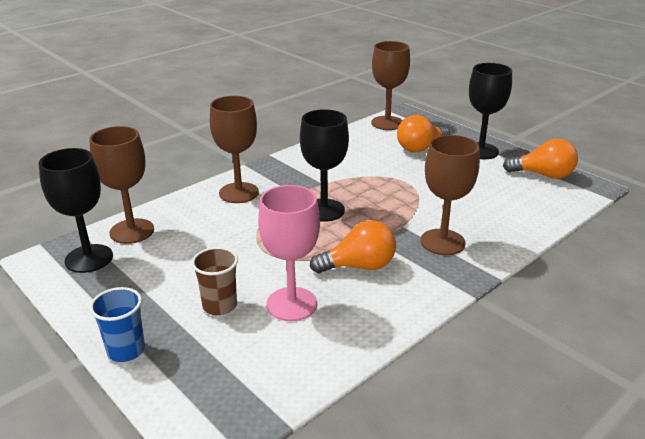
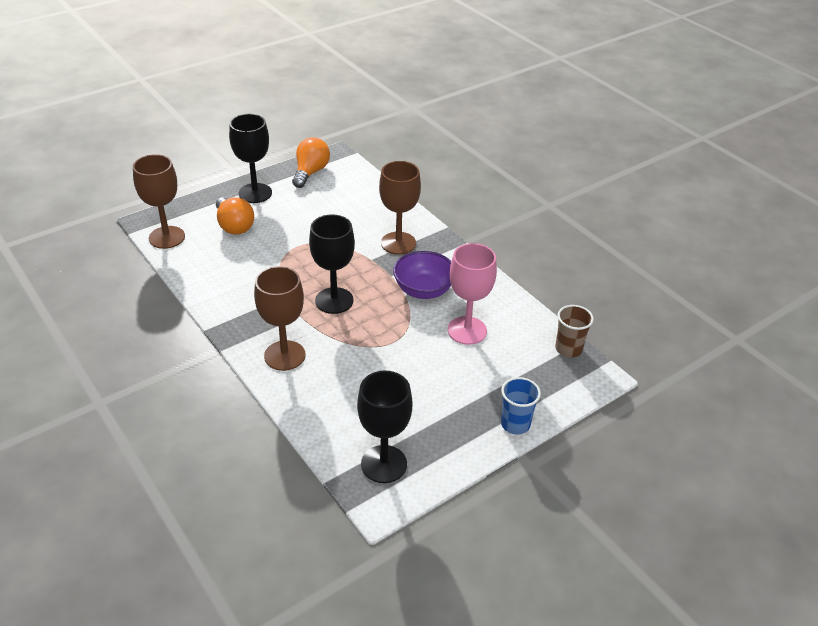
camera: 85 degrees left, 10 degrees up
(132, 231) = (340, 435): brown goblet -> none
(219, 306) = (465, 371): brown cup -> brown cup (568, 349)
(359, 266) = (423, 290): orange light bulb -> purple bowl

